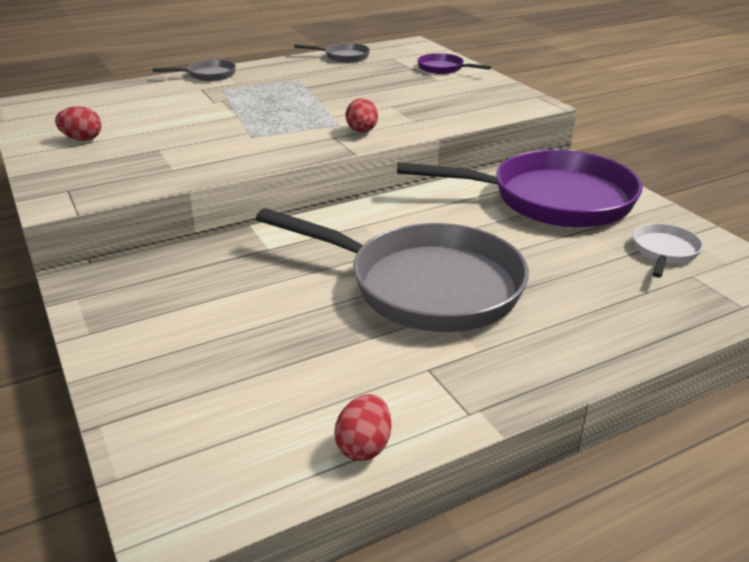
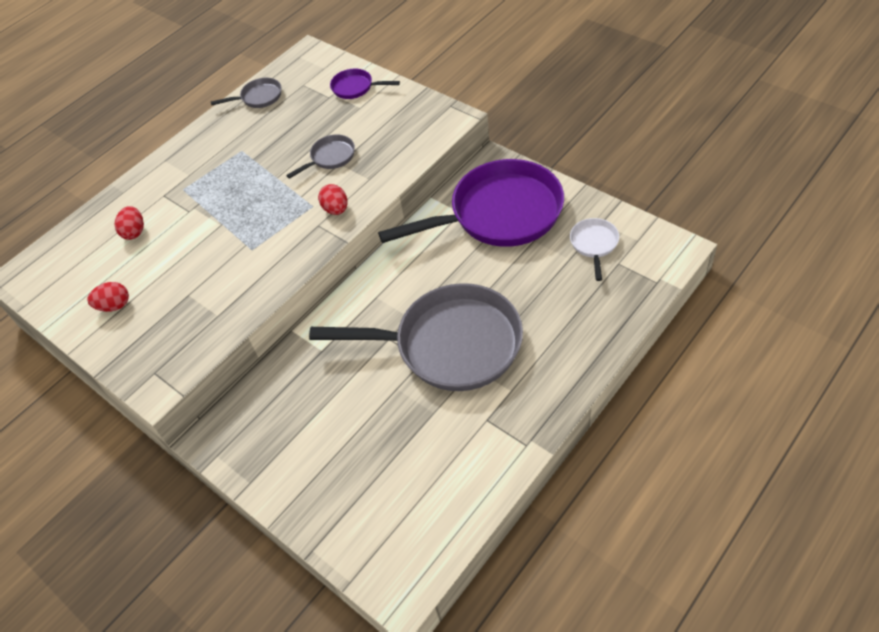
camera: 15 degrees left, 20 degrees up
(208, 75) = (155, 171): grey pan -> grey pan (330, 157)
(364, 446) = (478, 496): red egg -> red egg (134, 232)

